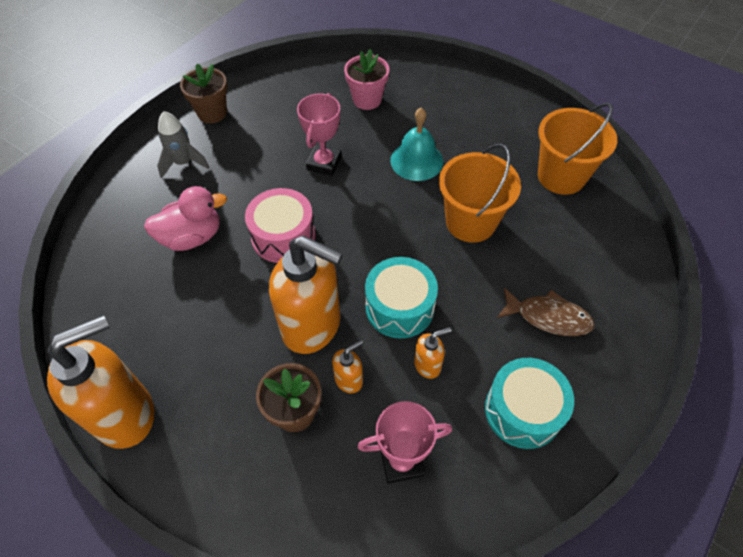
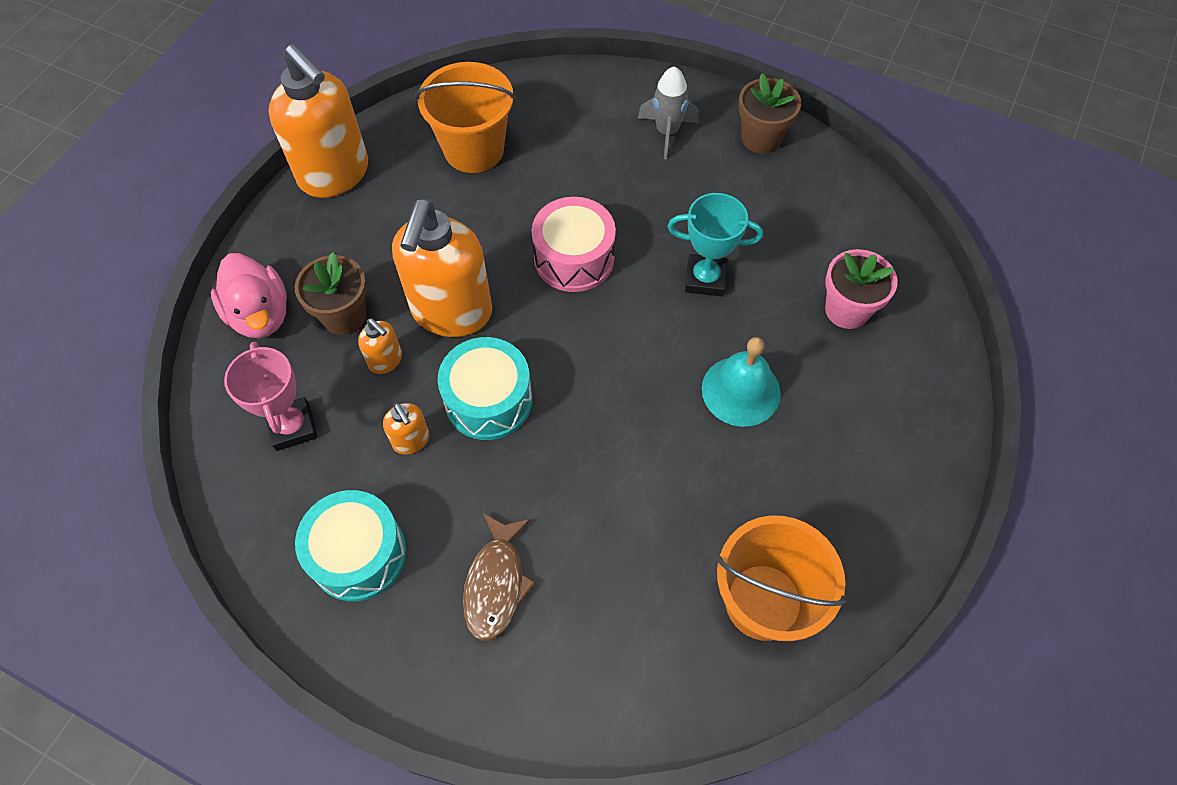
camera: 80 degrees right, 5 degrees up
(192, 237) = (556, 170): pink duck -> pink duck (260, 315)
(324, 163) = (705, 279): pink trophy -> turquoise trophy
(470, 222) = (641, 473): orange bucket -> orange bucket (474, 149)

